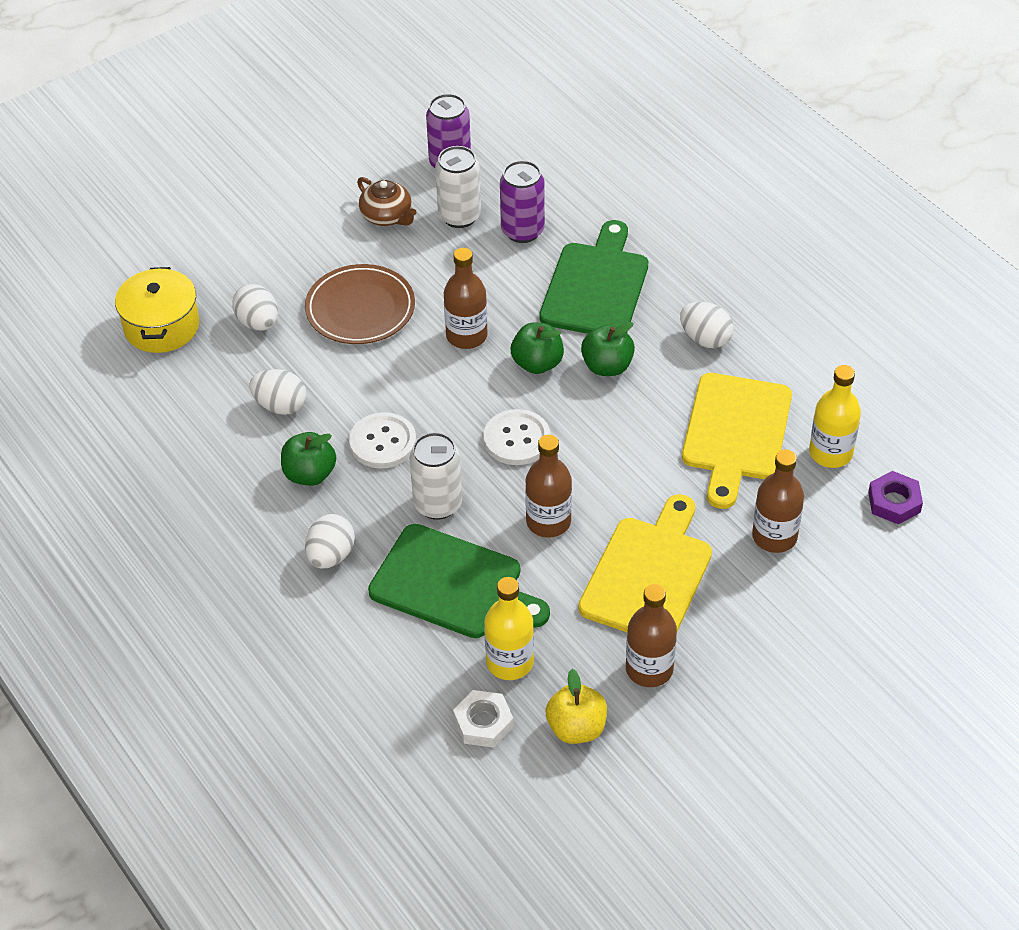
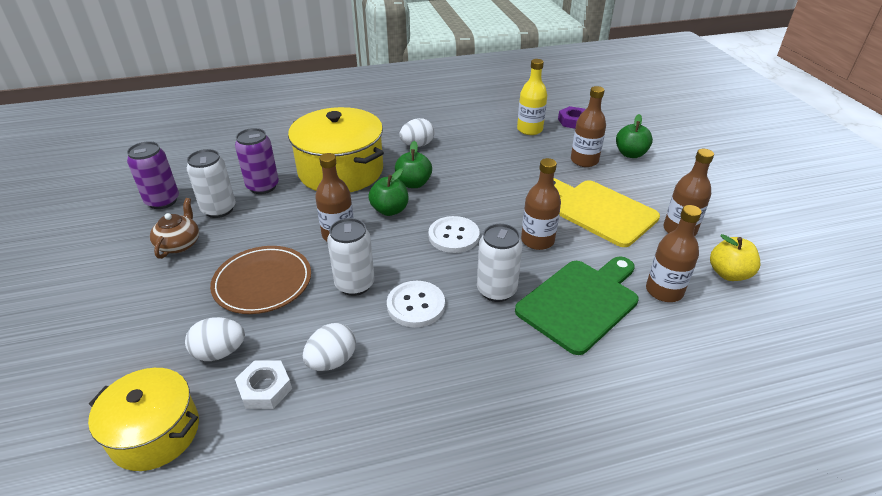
camera: 70 degrees left, 10 degrees down
(310, 474) = (425, 361): green apple -> green apple (630, 154)
(331, 555) = (525, 369): white egg -> none
(387, 216) = (179, 244): brown teapot -> brown teapot turned 60 degrees counterclockwise
(391, 382) = (355, 284): none -> white can
(483, 723) = (722, 319): white nut -> white nut (265, 388)
(510, 662) = (664, 291): yellow bottle -> brown bottle
(596, 286) = (341, 171): green cutting board -> yellow pot
(736, 433) = (498, 153): yellow cutting board -> none

